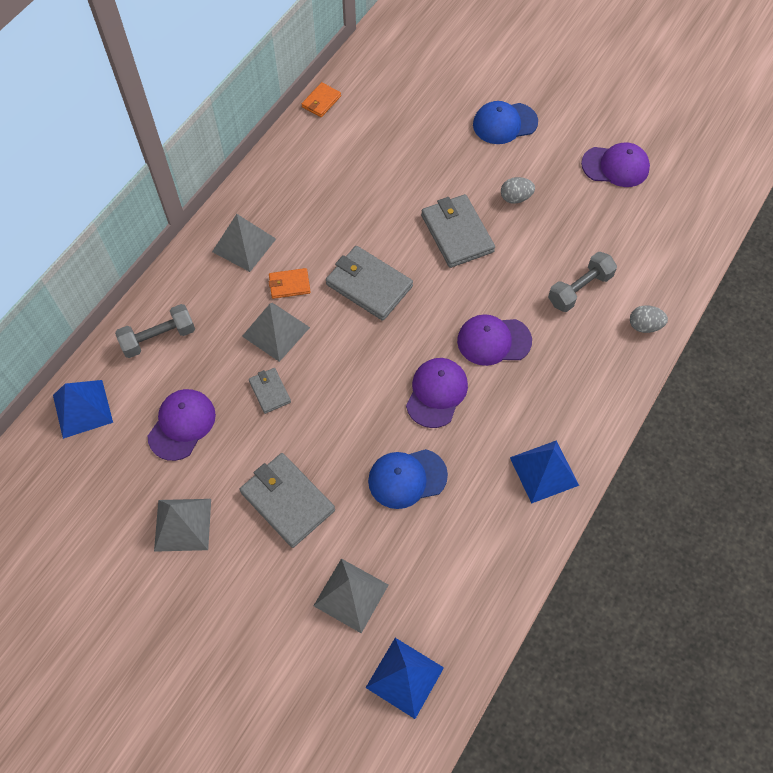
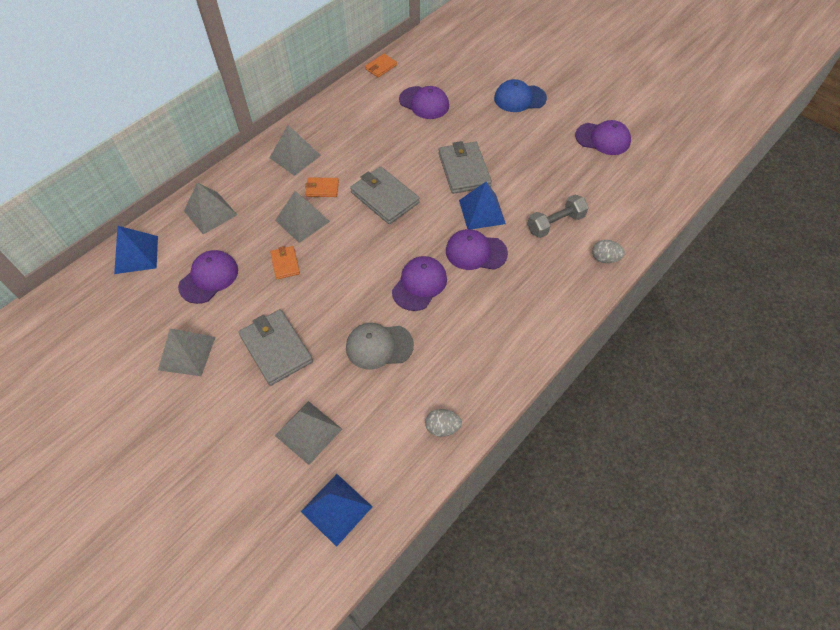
camera: 10 degrees right, 5 degrees down
(158, 338) = (210, 212): grey dumbbell -> grey pyramid
(270, 391) = (285, 263): grey wallet -> orange wallet
(388, 146) = (424, 103): none -> purple cap
(407, 478) = (379, 346): blue cap -> grey cap
(515, 198) = (517, 151): grey egg -> grey egg (442, 427)
(544, 471) = (496, 359): blue pyramid -> blue pyramid (482, 212)

